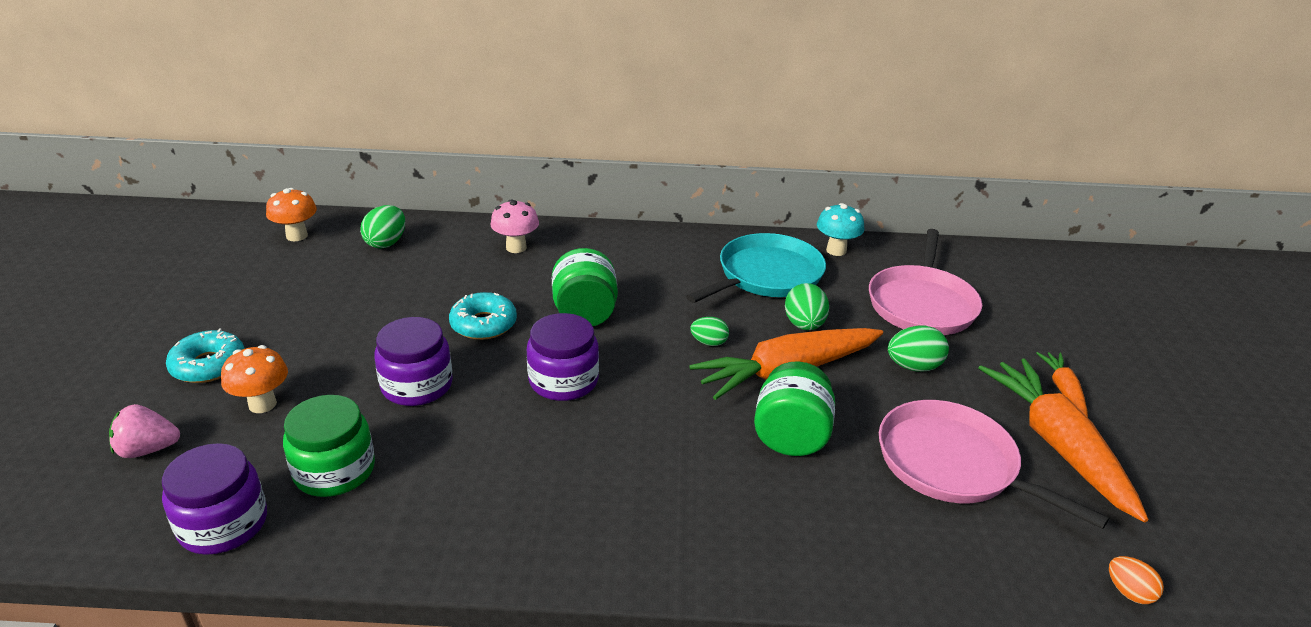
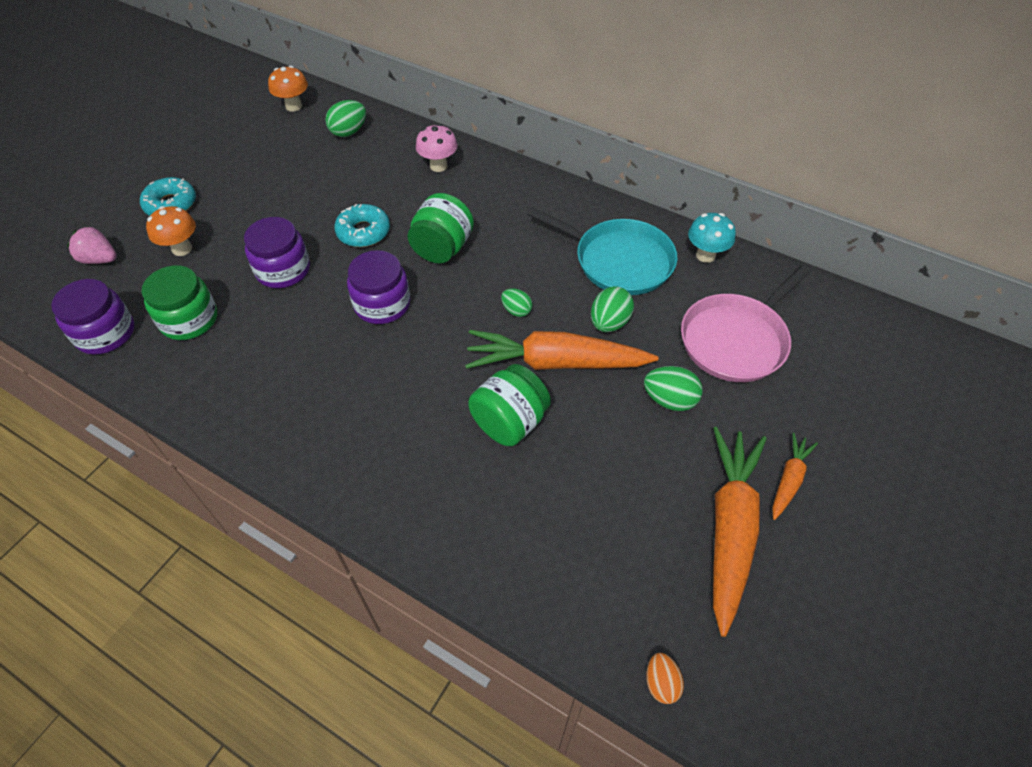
camera: 30 degrees right, 20 degrees up
(766, 275) = (619, 261): turquoise pan -> turquoise pan turned 45 degrees clockwise
(953, 464) = (619, 504): pink pan -> none

